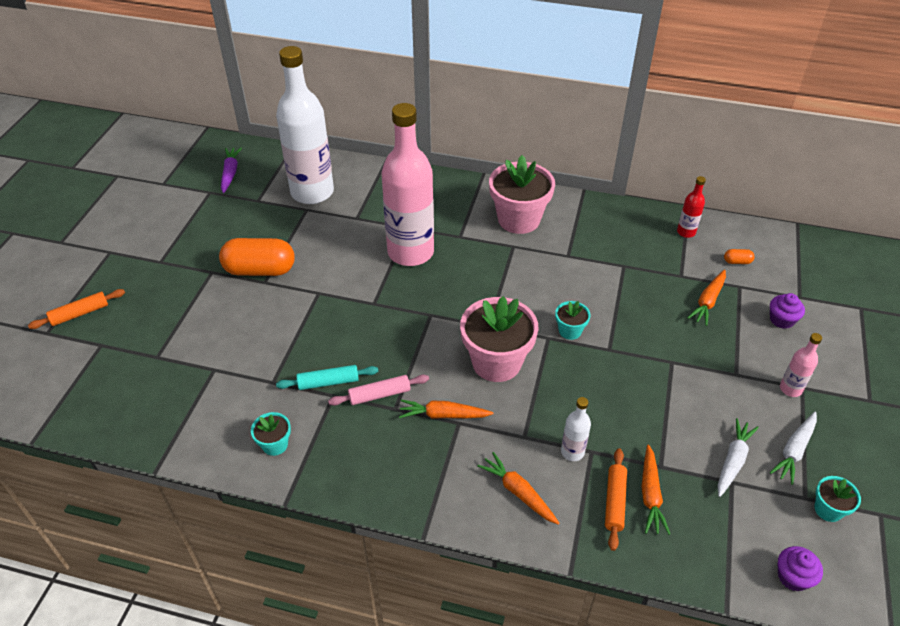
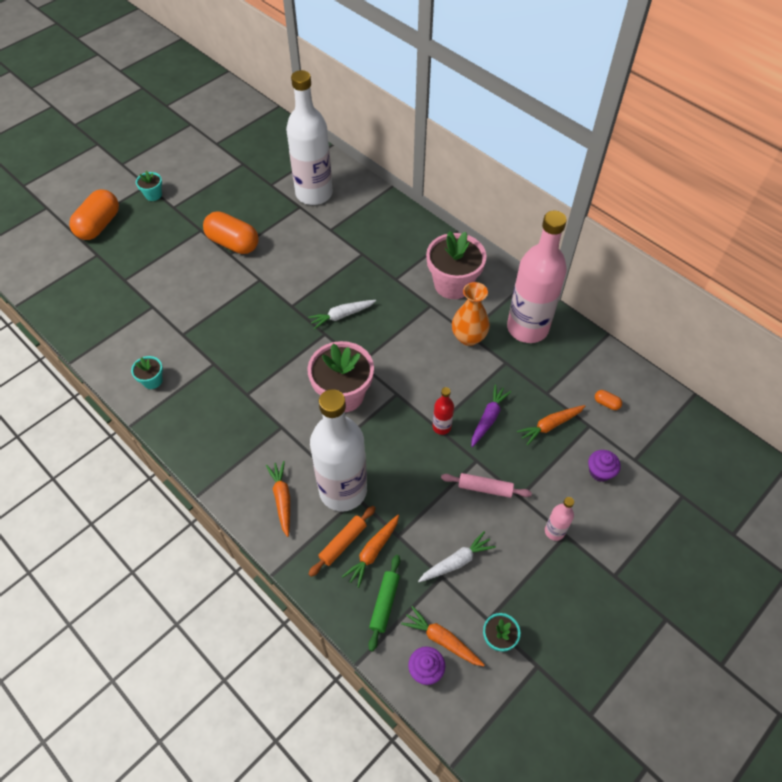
camera: 30 degrees right, 10 degrees up
(80, 313) = (99, 225): orange rolling pin -> orange capsule
(230, 173) = (267, 153): purple carrot -> purple carrot (488, 418)
(328, 382) = (217, 352): turquoise rolling pin -> none
(379, 395) = (244, 379): pink rolling pin -> pink rolling pin (485, 488)
(410, 252) = (348, 276): pink bottle -> pink bottle (527, 328)
(443, 415) = (275, 416): orange carrot -> orange carrot (442, 640)
(570, 331) = (417, 396): turquoise flower pot -> turquoise flower pot (153, 195)
(572, 258) = (468, 337): none -> orange vase
(572, 452) = (343, 490): white bottle -> white bottle, size x2.42
(686, 232) = (584, 357): red bottle -> red bottle (441, 427)
(703, 537) = (384, 603): none -> green rolling pin
(794, 450) = (512, 580): white carrot -> white carrot (342, 316)

